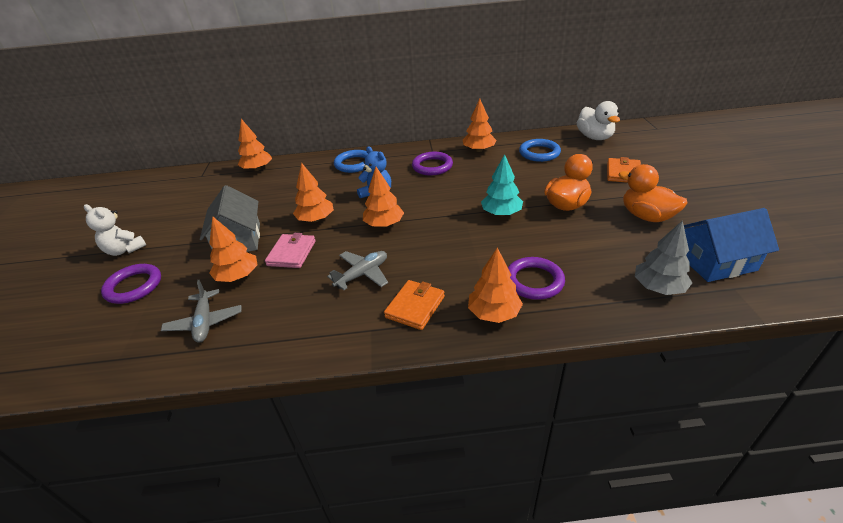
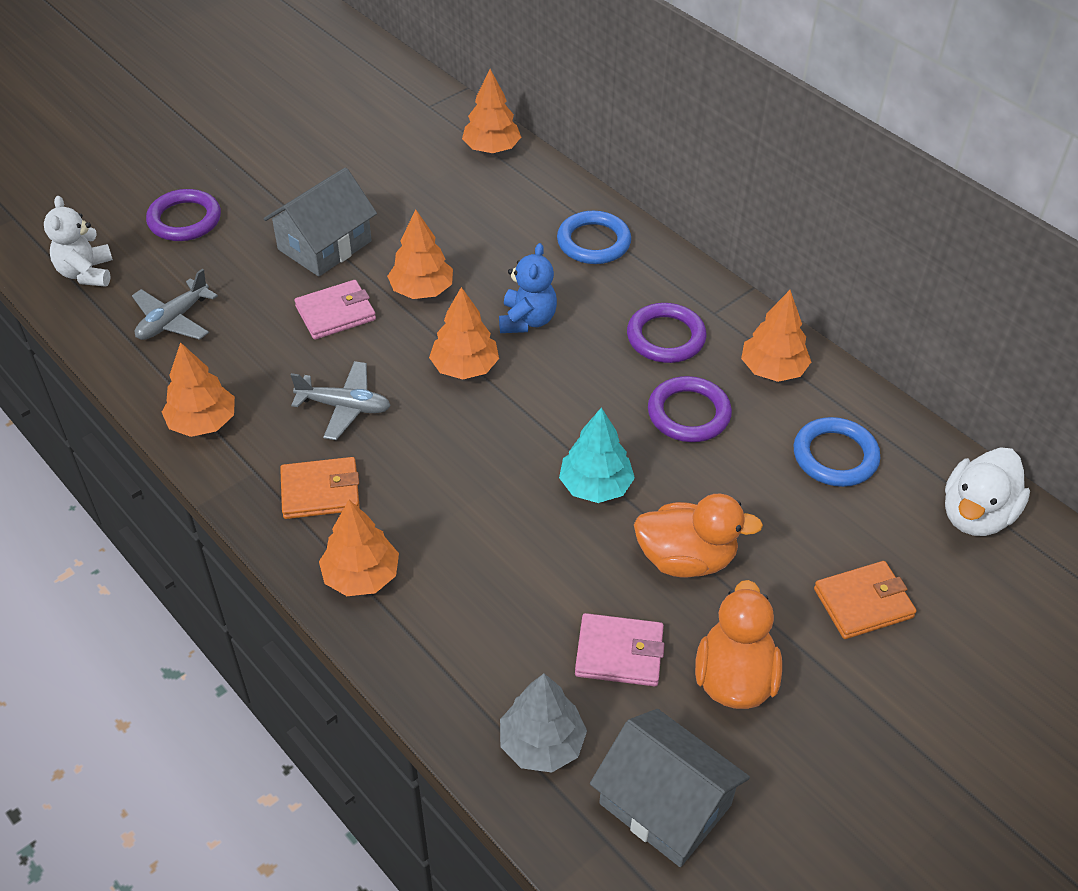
camera: 50 degrees right, 10 degrees up
(124, 250) = (234, 162): white teddy bear -> white teddy bear (86, 273)
(238, 276) = (260, 294): orange tree -> orange tree (202, 422)
(534, 281) = (455, 592): purple ring -> purple ring (688, 413)
(611, 242) = (619, 653): none -> pink wallet
(715, 261) = (665, 804): blue house -> grey house

